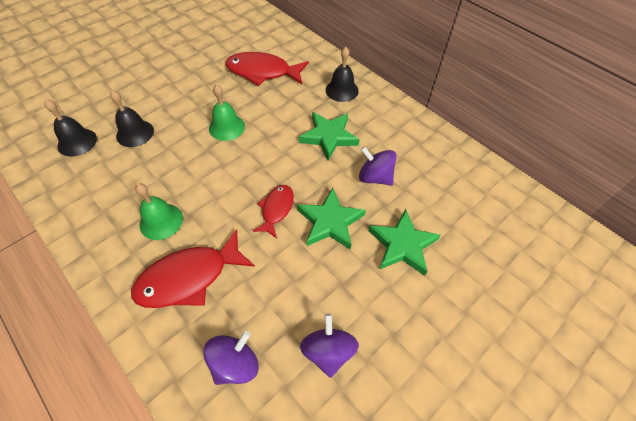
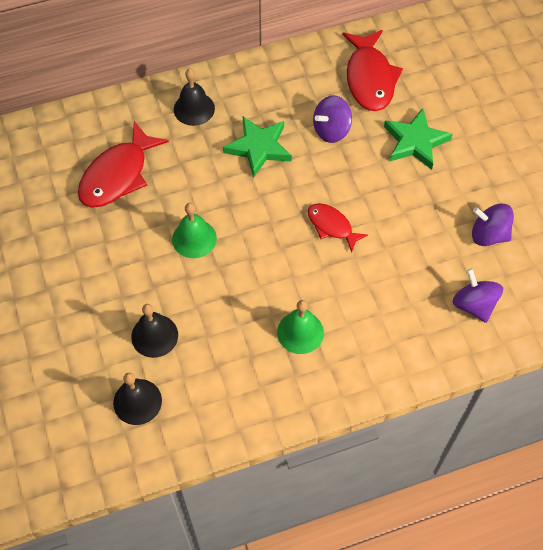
camera: 65 degrees left, 5 degrees up
(189, 277) = (377, 321): red fish -> red fish (370, 78)
(330, 222) = (366, 187): green star -> none

